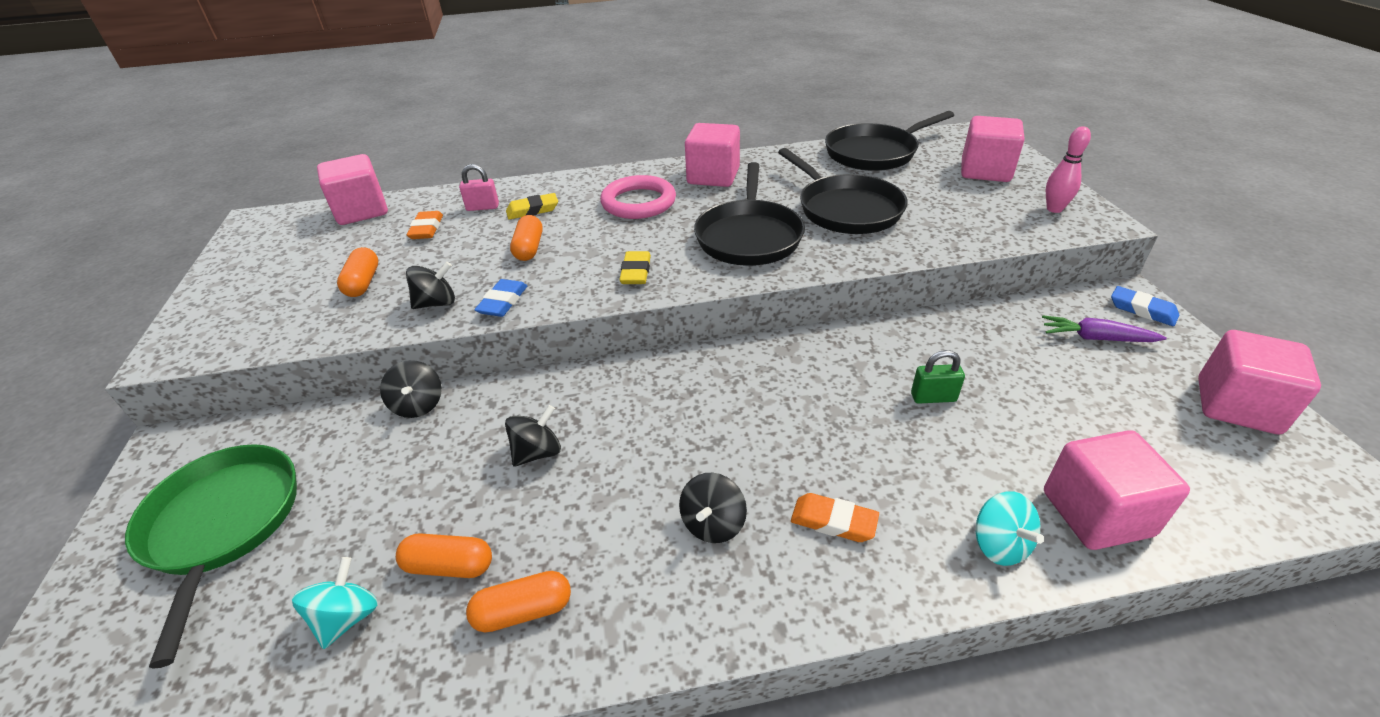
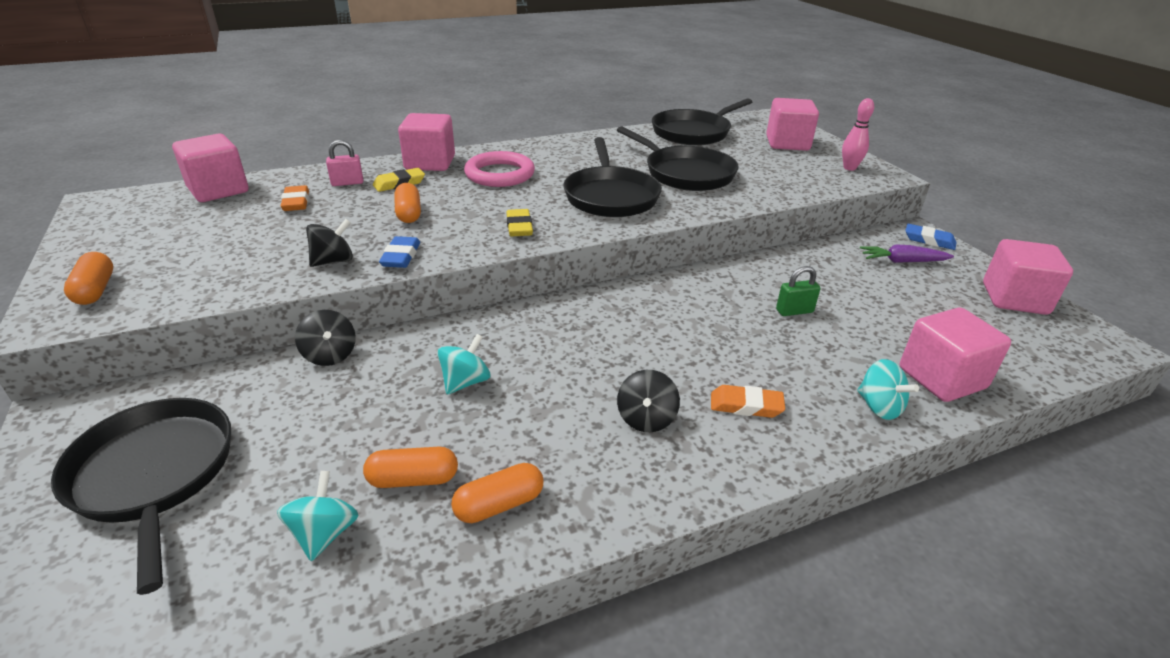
camera: 15 degrees left, 5 degrees down
(223, 525) = (154, 475): green pan -> black pan
(363, 283) = (247, 249): orange capsule -> orange capsule (95, 290)
(537, 452) = (465, 382): black spinning top -> turquoise spinning top
(713, 176) = (560, 153): pink cube -> pink cube (430, 163)

